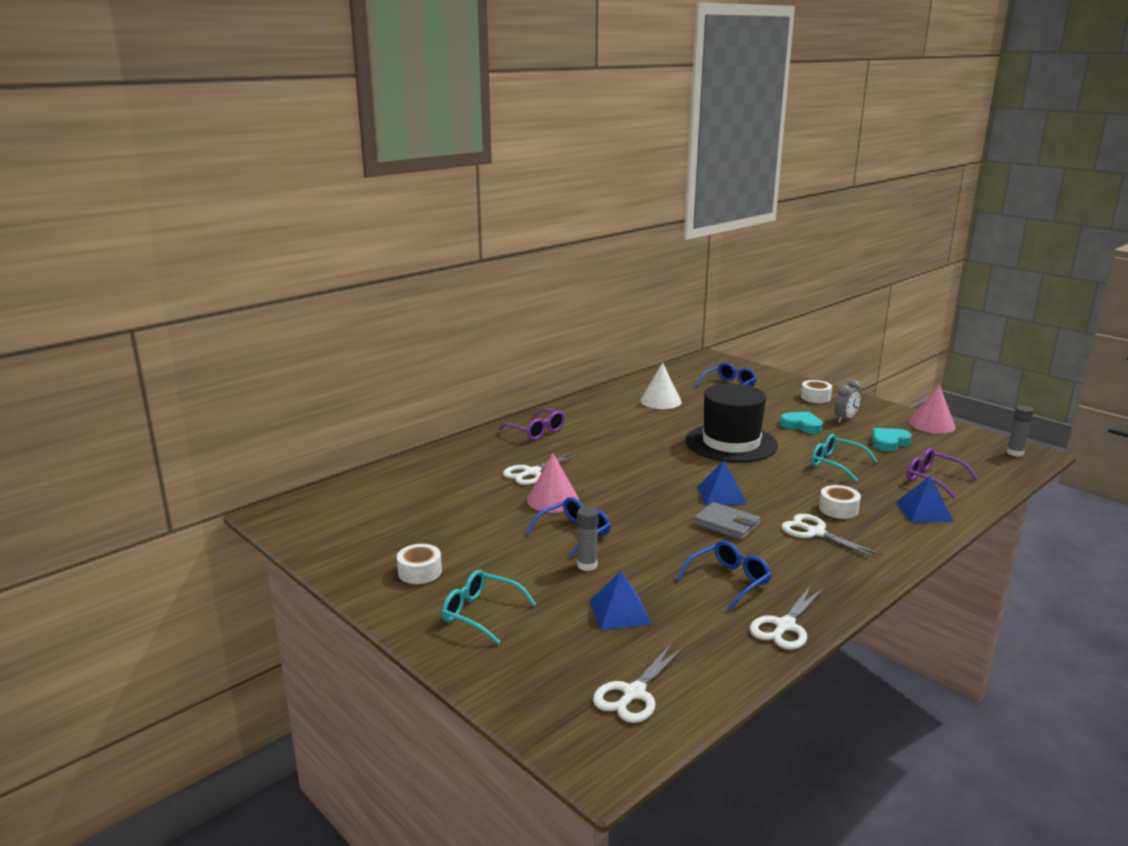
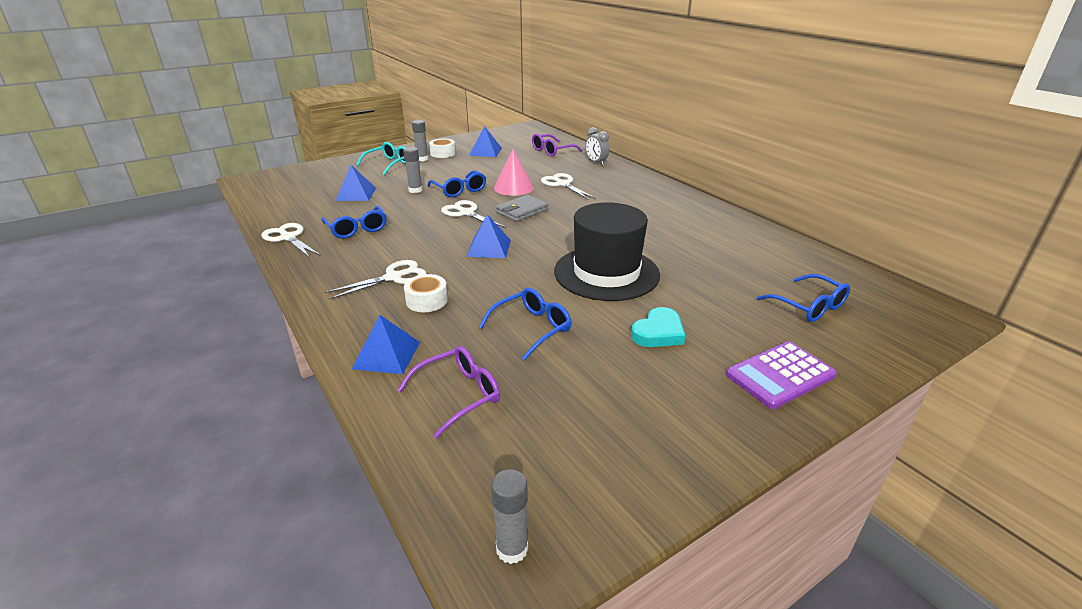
camera: 100 degrees right, 10 degrees up
(408, 536) = (485, 151): none -> blue pyramid
(450, 586) = (422, 159): none -> grey glue stick
(536, 431) = (646, 190): purple glasses -> purple glasses (552, 151)
(633, 693) = (283, 190): white scissors -> white scissors (466, 213)
(660, 401) = (736, 252): white cone -> none
(726, 524) = (435, 241): grey wallet -> grey wallet (522, 211)
(815, 397) = (780, 375): white tape -> purple calculator
(836, 464) = (532, 328): turquoise glasses -> blue glasses
(845, 419) = (682, 379): grey clock -> grey clock (596, 163)
(889, 442) = (589, 395): turquoise heart -> none
(932, 424) = (662, 480): pink cone -> none

